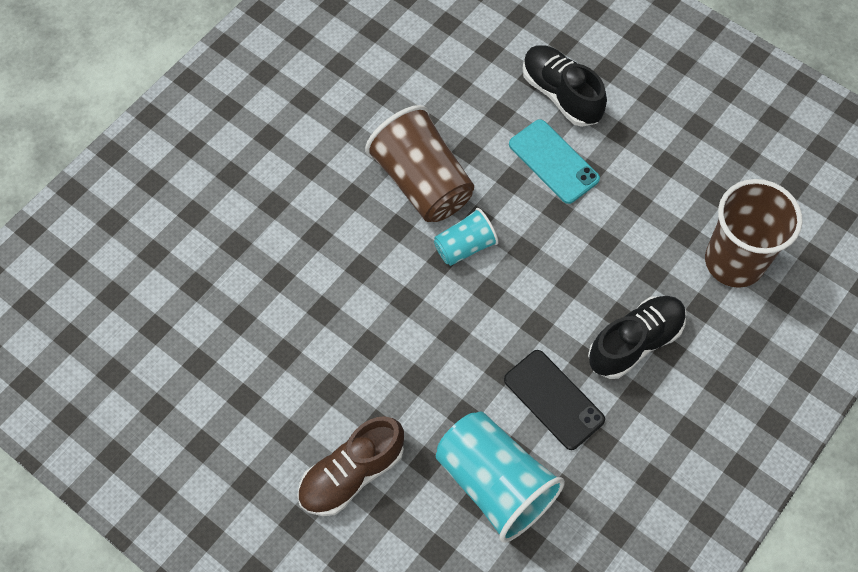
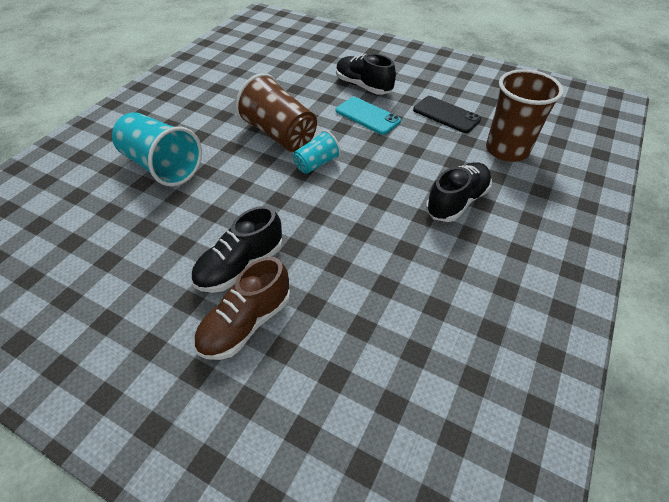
camera: 10 degrees left, 15 degrees down
(351, 397) = (240, 266): none -> black shoe
(494, 483) = (374, 311): turquoise cup -> turquoise cup (162, 166)
(553, 399) = (407, 245): black phone -> black phone (446, 115)

